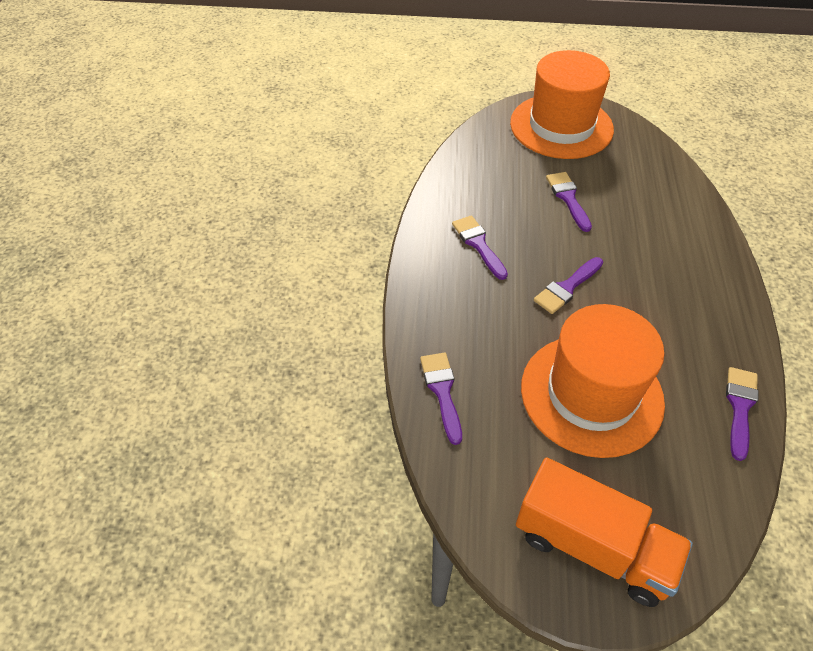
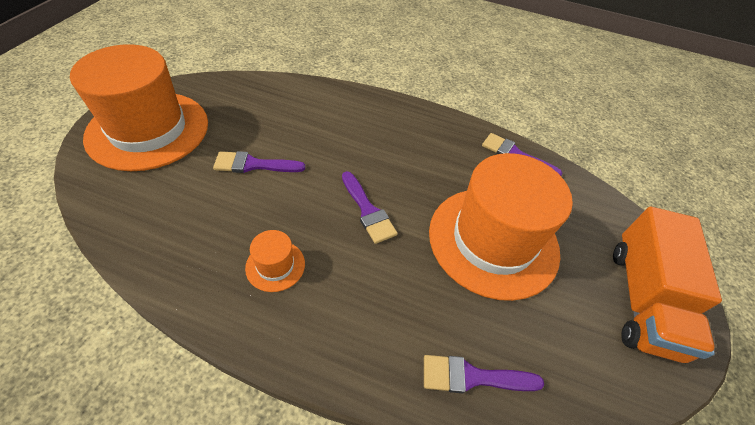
camera: 80 degrees left, 0 degrees up
(478, 244) = (275, 265): purple brush -> orange hat
(593, 546) = (642, 300): orange truck -> orange truck turned 150 degrees clockwise

